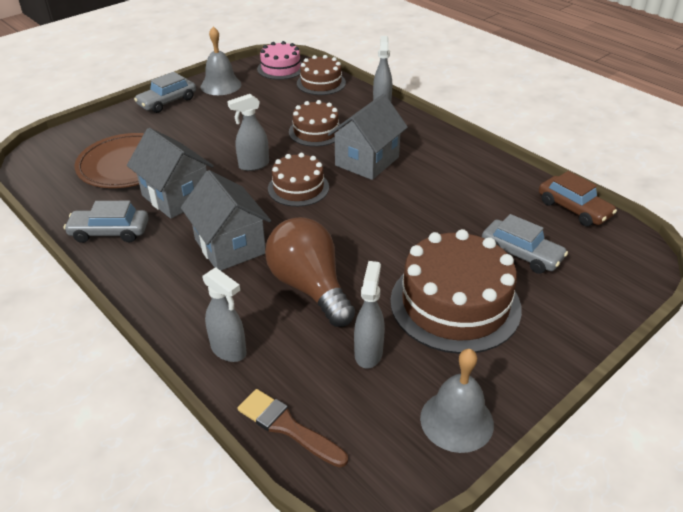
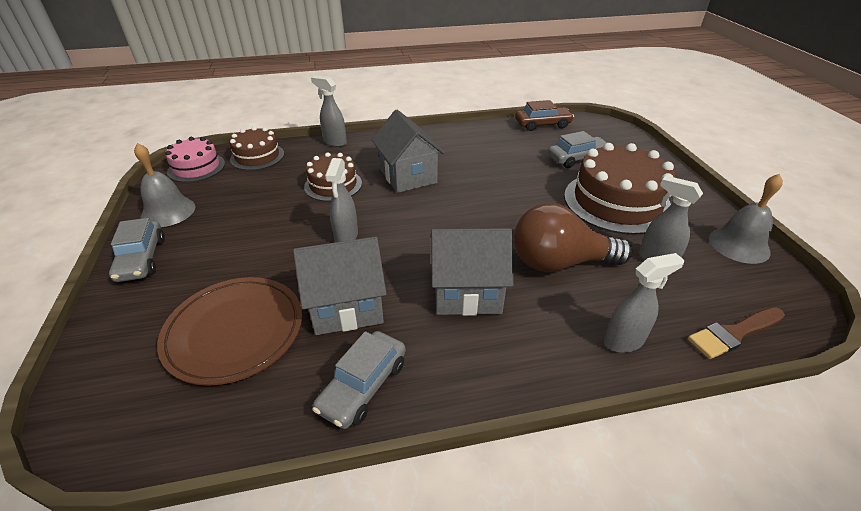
camera: 60 degrees left, 0 degrees up
(298, 188) = (411, 222): brown cake -> none

